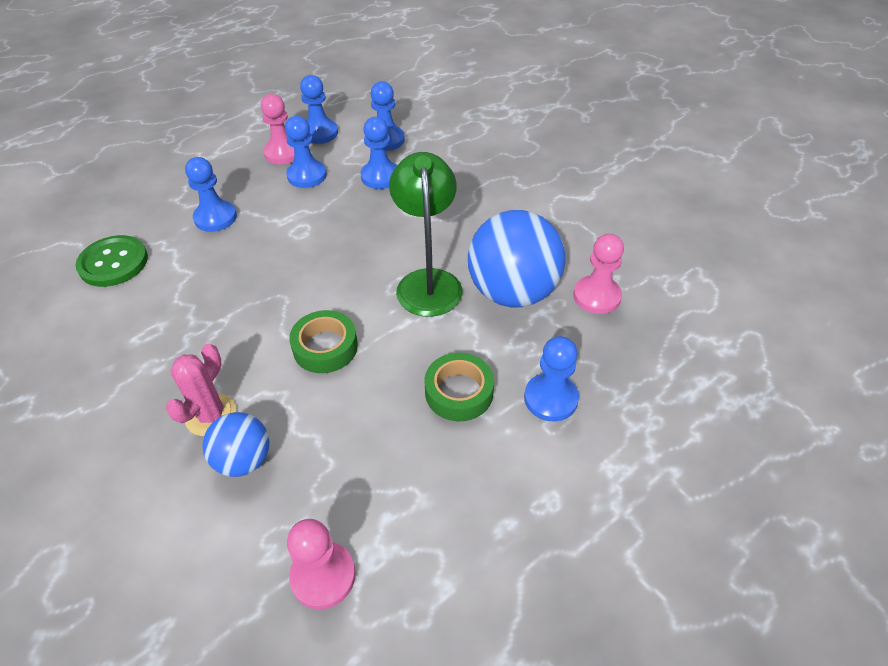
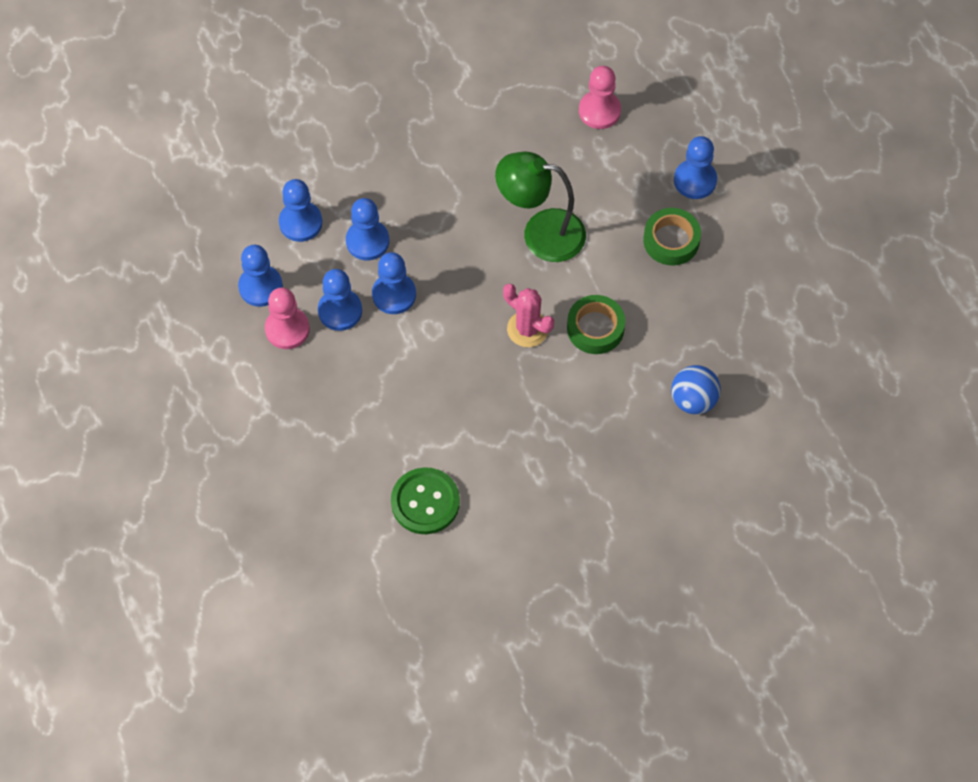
camera: 75 degrees left, 15 degrees up
(211, 415) = (644, 421): pink cactus -> pink cactus (527, 329)
(215, 218) = (383, 405): blue pawn -> blue pawn (394, 294)
(323, 576) = (799, 358): pink pawn -> none
(512, 292) = (575, 172): blue ball -> none

